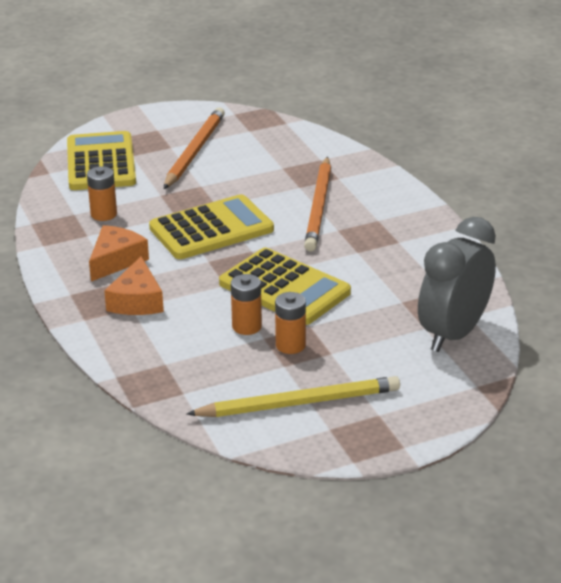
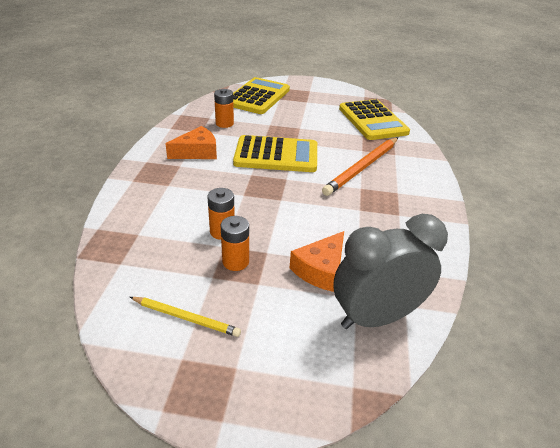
camera: 30 degrees right, 5 degrees up
(137, 300) = (177, 182): orange cheese -> orange cheese (321, 269)
(194, 151) = (317, 108): orange pencil -> none
(284, 288) = (280, 214): yellow calculator -> yellow calculator (372, 120)
(299, 403) = (186, 318): yellow pencil -> yellow pencil, size x0.59

